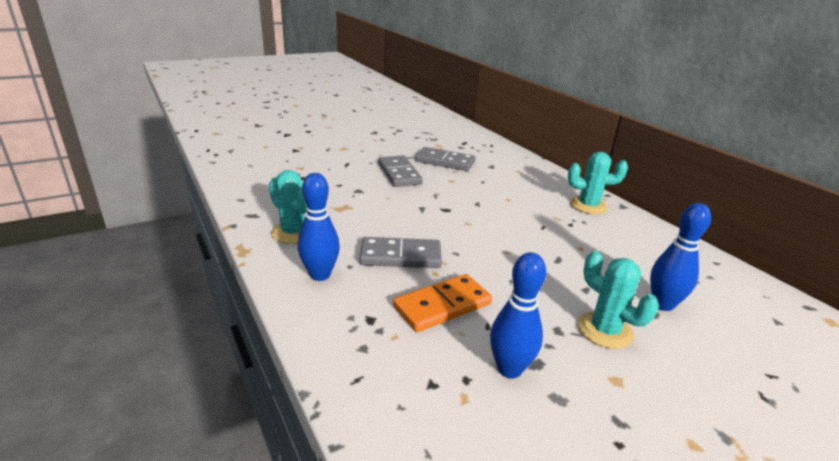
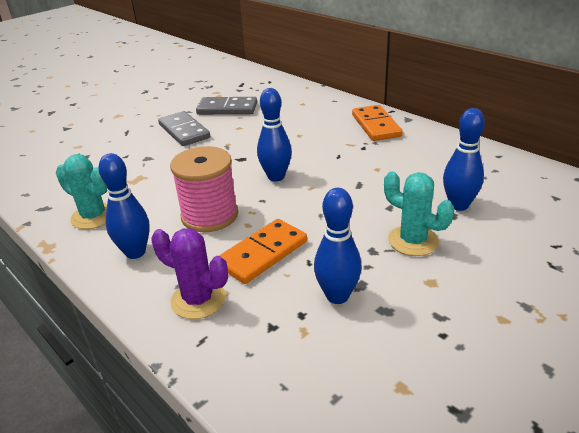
camera: 10 degrees left, 5 degrees up
(366, 336) = (198, 300): none -> purple cactus
(400, 256) = (209, 215): grey domino -> pink spool
(475, 233) = (276, 177): none -> blue bowling pin
(588, 206) = (376, 125): turquoise cactus -> orange domino

